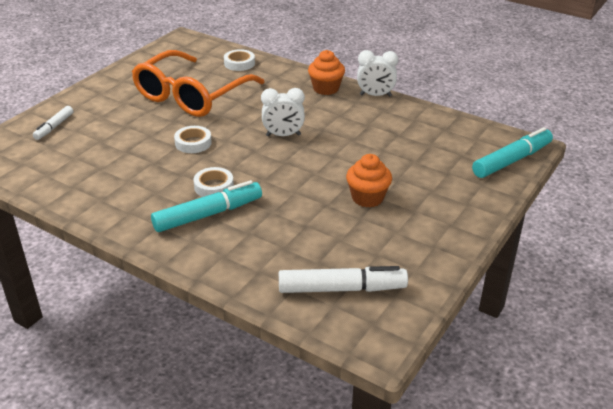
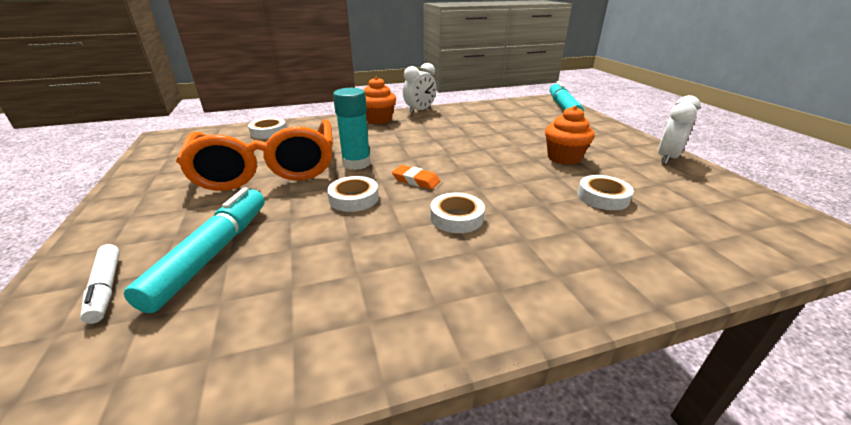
camera: 50 degrees left, 5 degrees down
(208, 214) = (510, 242): turquoise marker -> turquoise marker (212, 253)
(238, 120) = (356, 163): none -> turquoise glue stick
(243, 152) = (416, 180): none -> orange eraser
(283, 135) = (418, 155): white clock -> white clock (667, 158)
(314, 233) = (603, 197): none -> white tape
(341, 288) = (714, 217): white marker -> none

